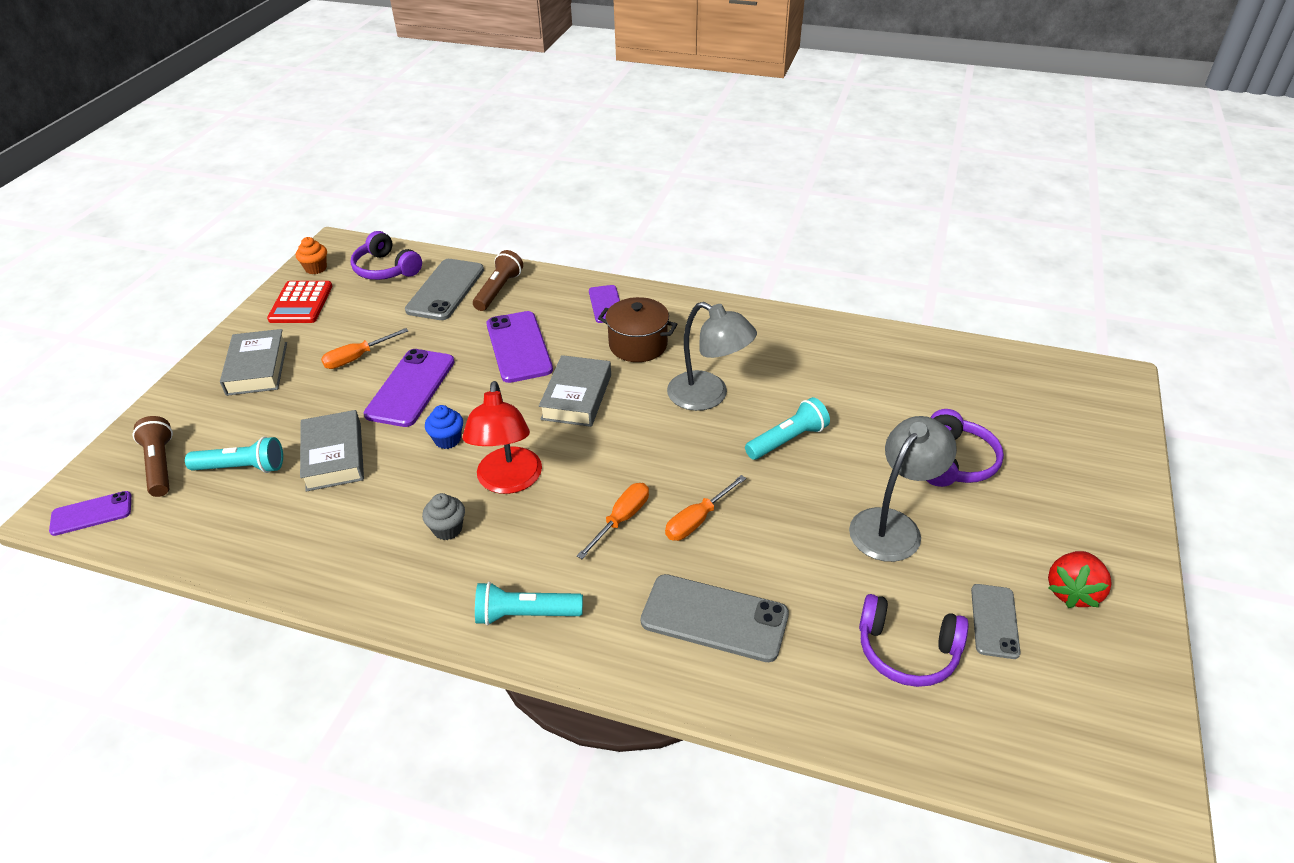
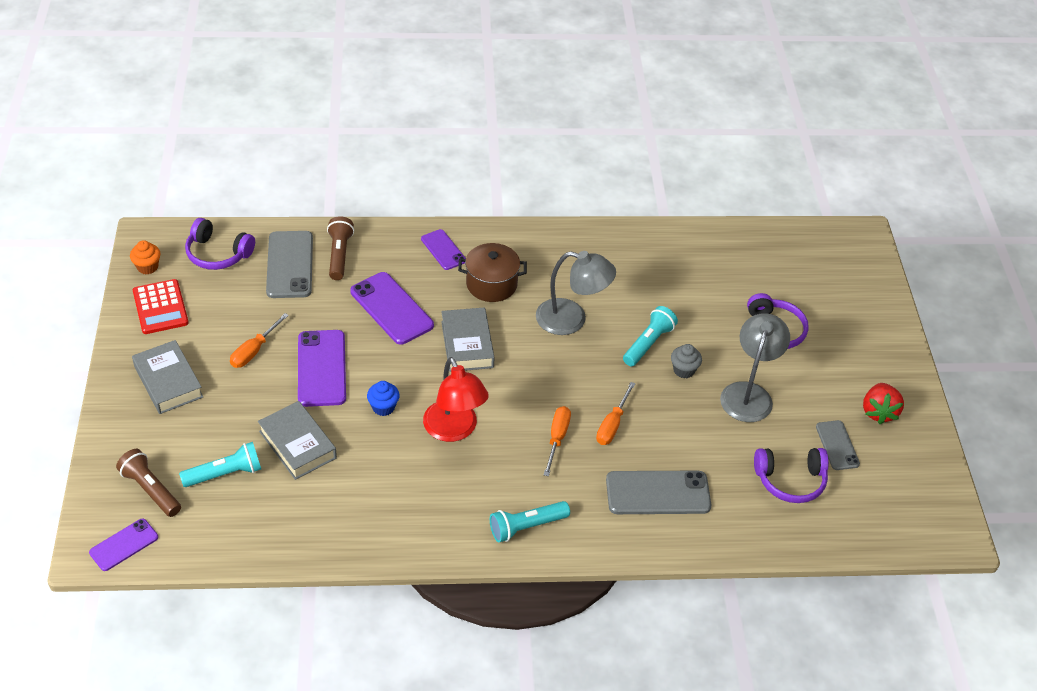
camera: 25 degrees left, 5 degrees up
(447, 529) = (430, 480): grey cupcake -> grey cupcake (684, 370)

